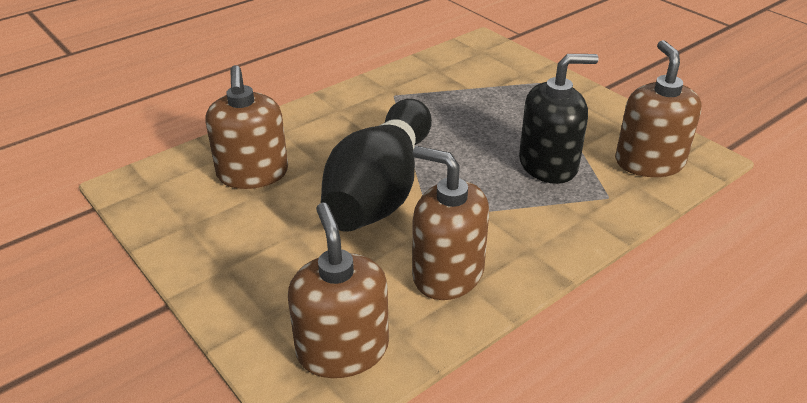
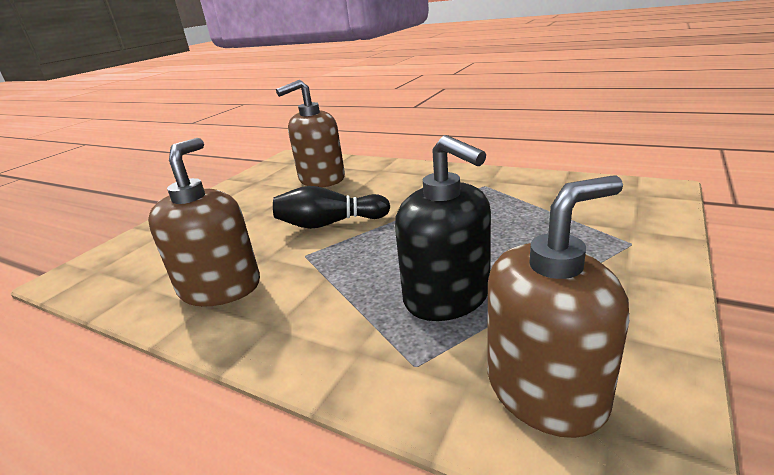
camera: 70 degrees right, 10 degrees down
(342, 349) = (123, 269): brown soap dispenser -> none
(380, 190) = (329, 224): black bowling pin -> black bowling pin, size x0.54

